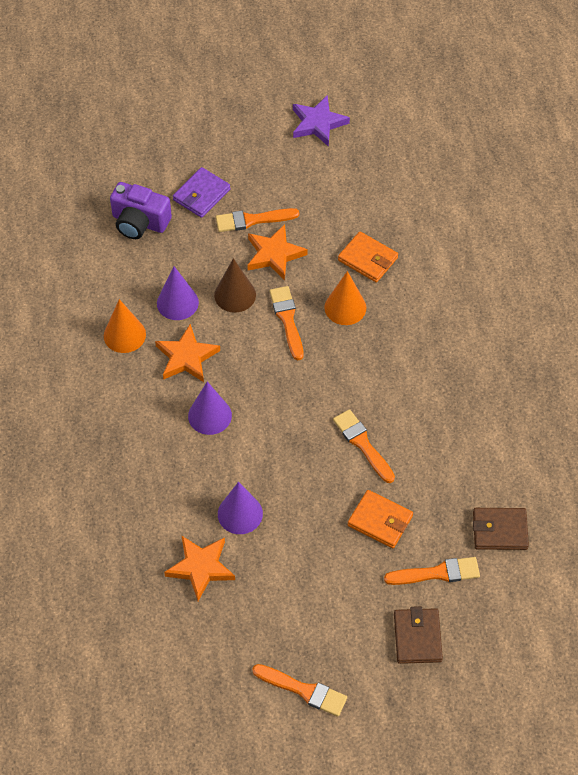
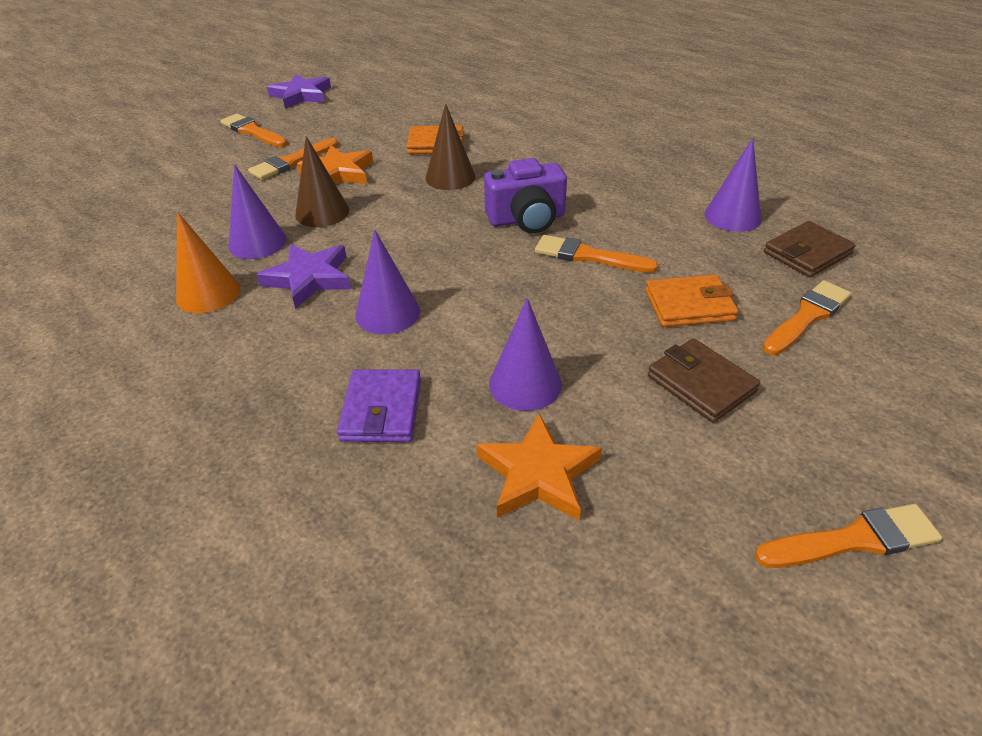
camera: 35 degrees left, 15 degrees down
(139, 222) = (158, 205): purple camera -> purple camera (527, 219)
(186, 357) = (309, 278): orange star -> purple star
(201, 195) = (219, 166): purple wallet -> purple wallet (381, 410)
(287, 319) = (399, 206): orange brush -> orange brush (252, 131)
(345, 307) = (450, 177): orange cone -> brown cone
(417, 637) = (880, 386): brown wallet -> brown wallet (701, 384)
(493, 469) = (732, 216): none -> purple cone

